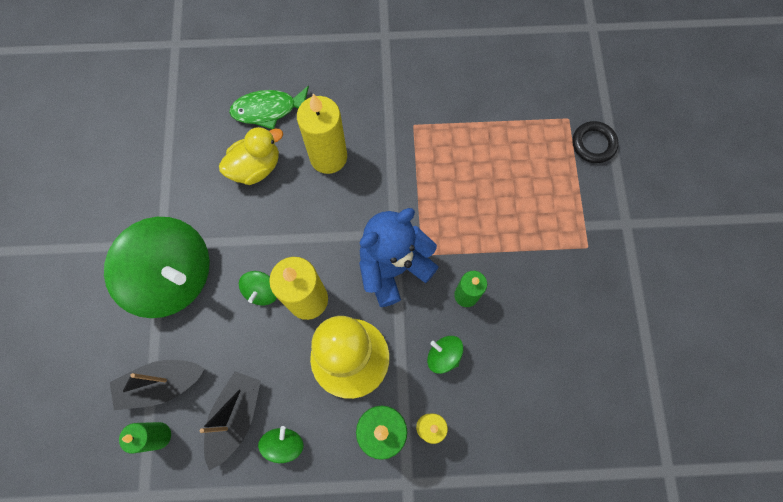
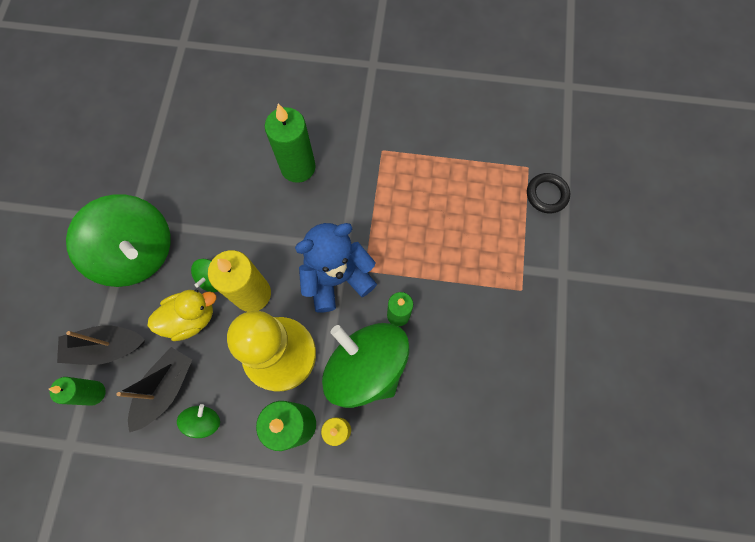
camera: 10 degrees right, 0 degrees up
(256, 167) = (231, 166): yellow duck -> yellow duck (190, 318)
(268, 110) = (253, 116): green fish -> none
(328, 157) = (298, 167): yellow candle -> green candle
(443, 356) = (365, 367): green spinning top -> green spinning top, size x2.42

